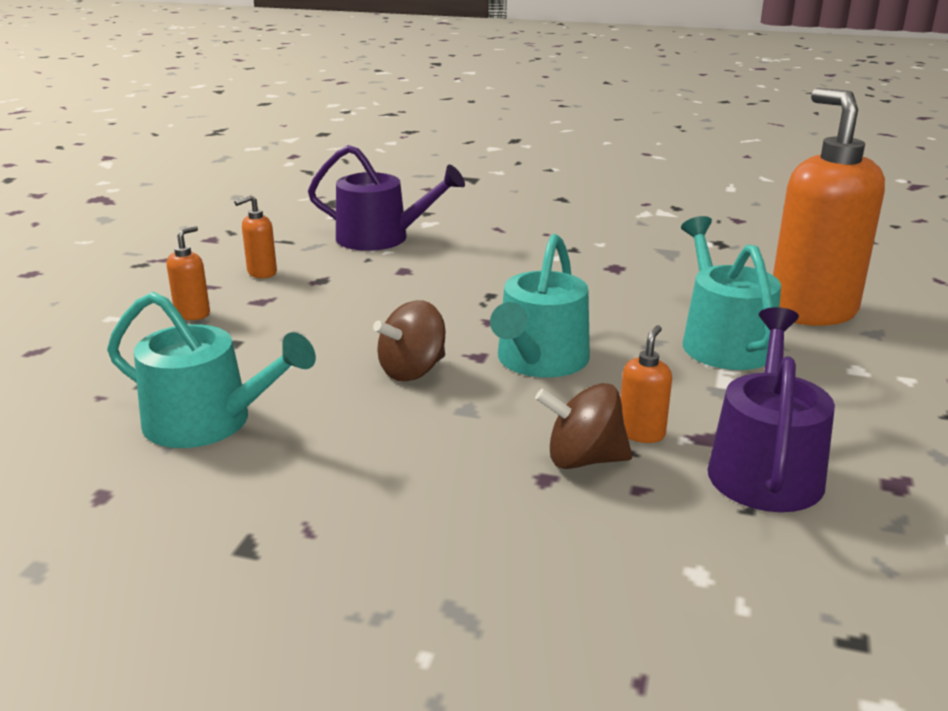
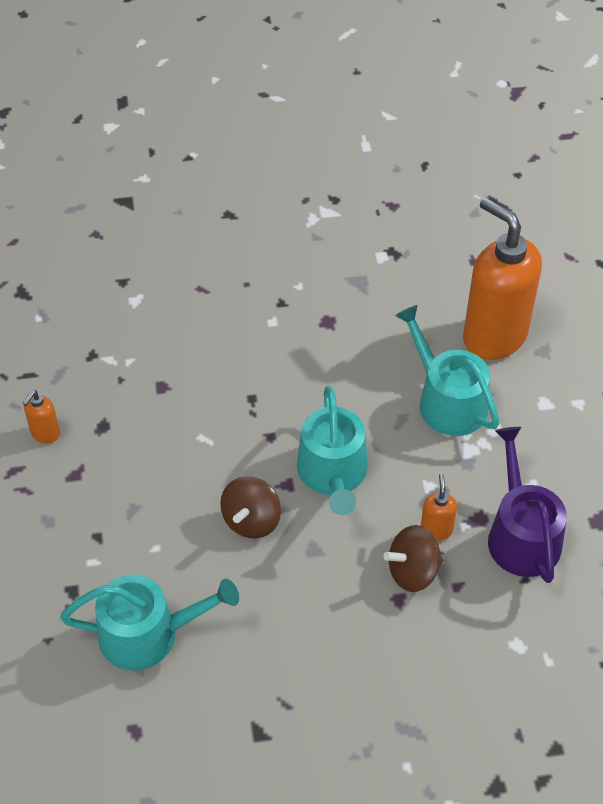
camera: 25 degrees left, 25 degrees up
(193, 314) = (33, 513): orange soap dispenser -> none
(381, 238) = (110, 340): purple watering can -> none

